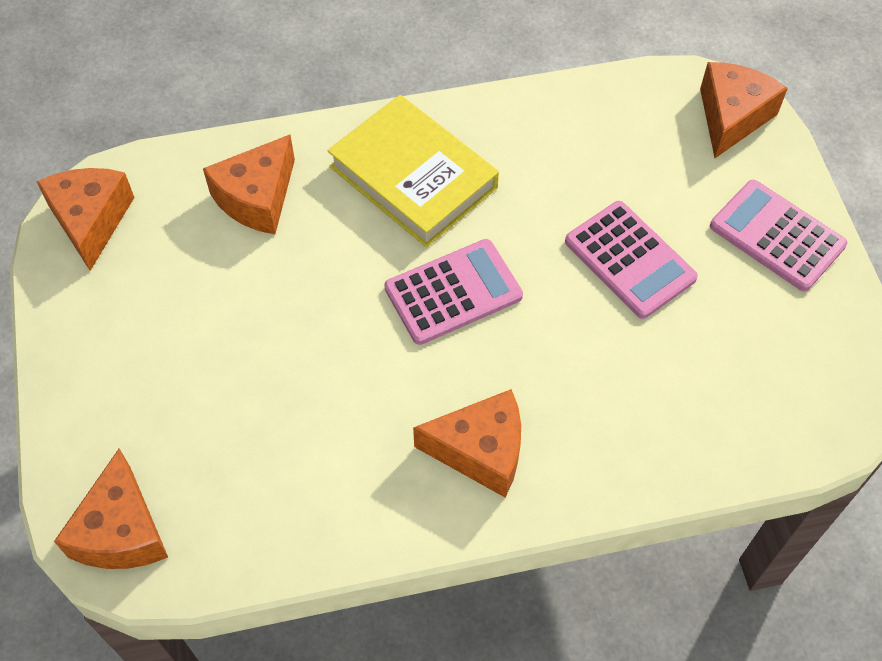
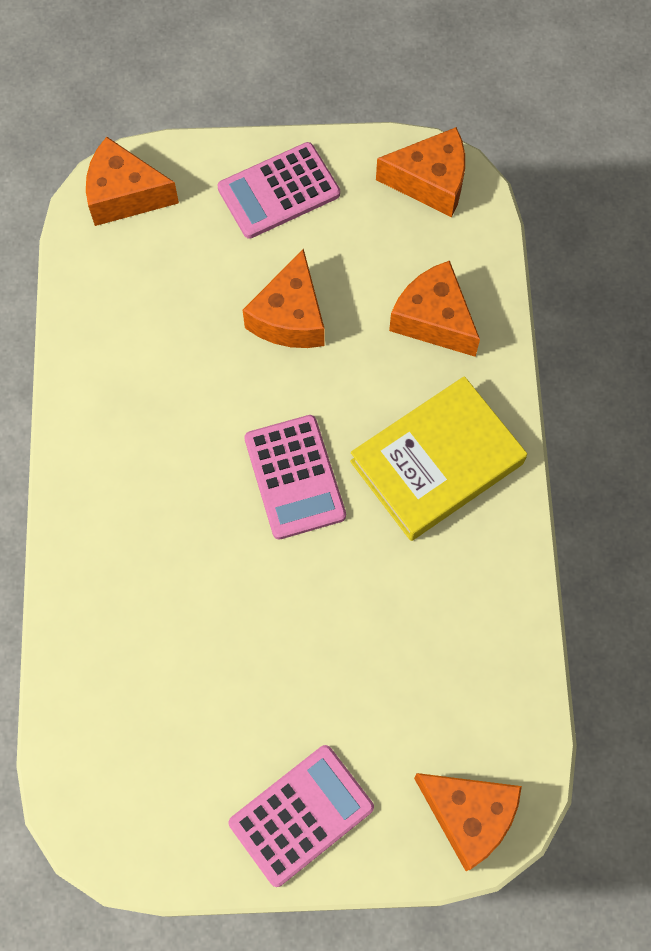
camera: 100 degrees right, 10 degrees up
(481, 451) = (128, 472): orange cheese -> orange cheese (290, 317)
(629, 260) = (300, 652): pink calculator -> pink calculator (278, 191)

